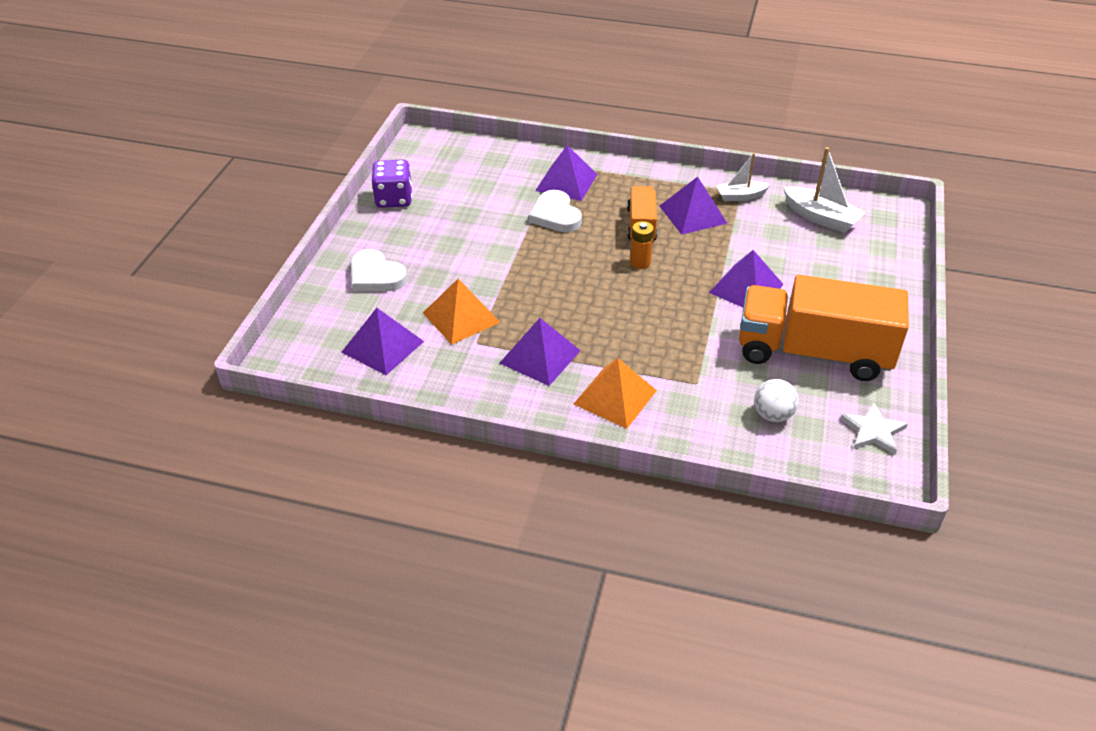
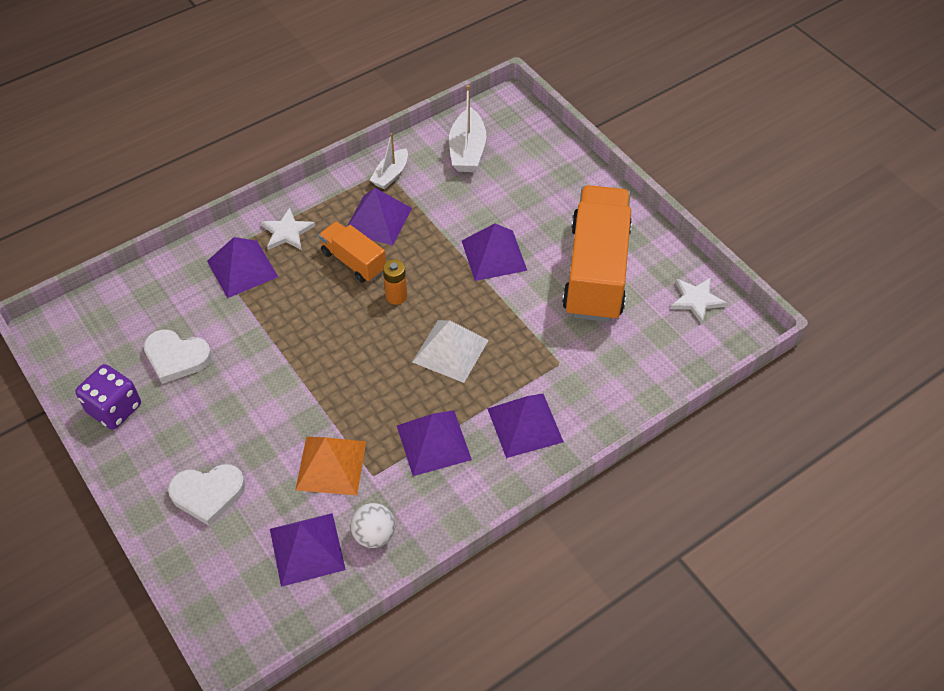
camera: 50 degrees left, 10 degrees up
(555, 215) = (276, 308): white heart -> white heart (176, 357)
(615, 397) = (525, 425): orange pyramid -> purple pyramid
(622, 182) = (287, 232): none -> white star
(630, 317) = (450, 350): none -> white pyramid
(773, 415) = (631, 343): white ball -> white ball (374, 535)
(813, 352) = (596, 271): orange truck -> orange truck turned 135 degrees clockwise
(821, 218) = (467, 150): white boat -> white boat turned 105 degrees clockwise

